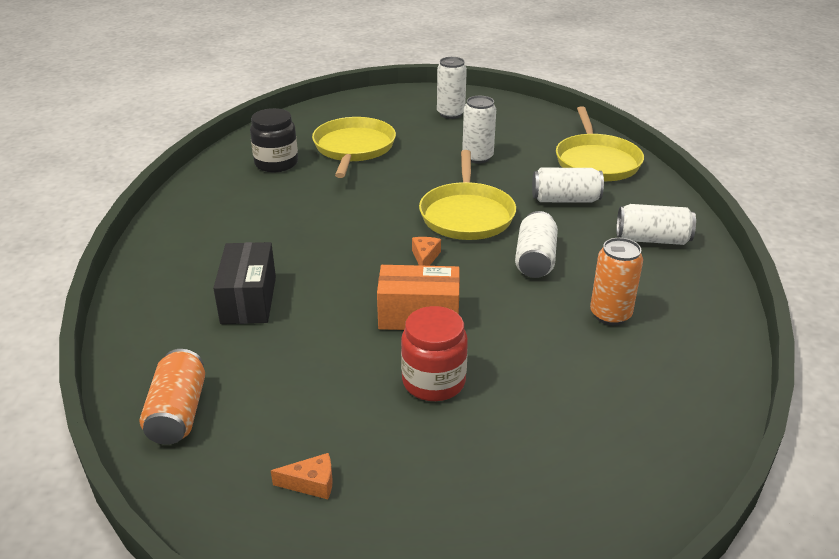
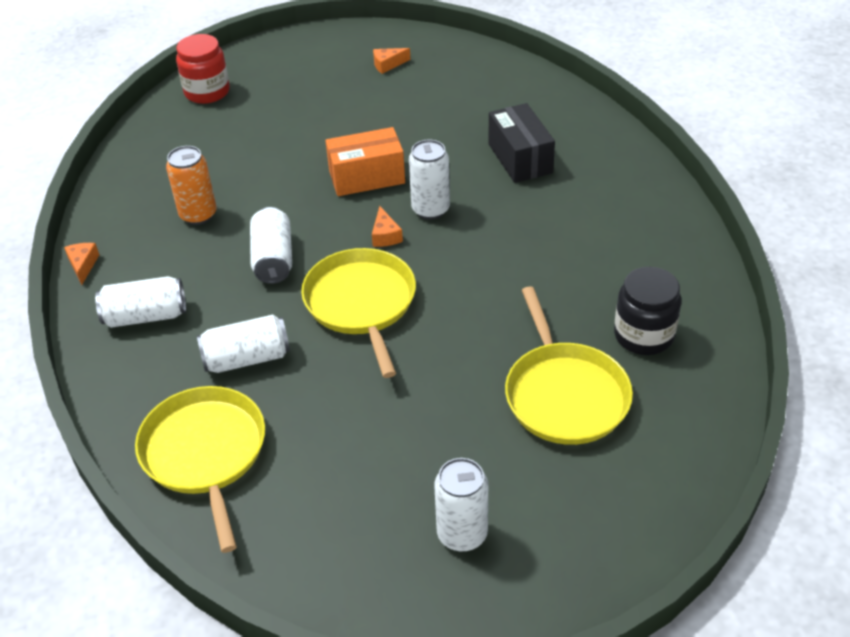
camera: 165 degrees right, 10 degrees up
(178, 413) = (500, 78): orange can -> none
(433, 381) = (335, 132): red jar -> red jar (207, 92)
(477, 157) = (380, 418): white can -> white can (430, 209)
(725, 290) = (83, 265): none -> orange cheese

